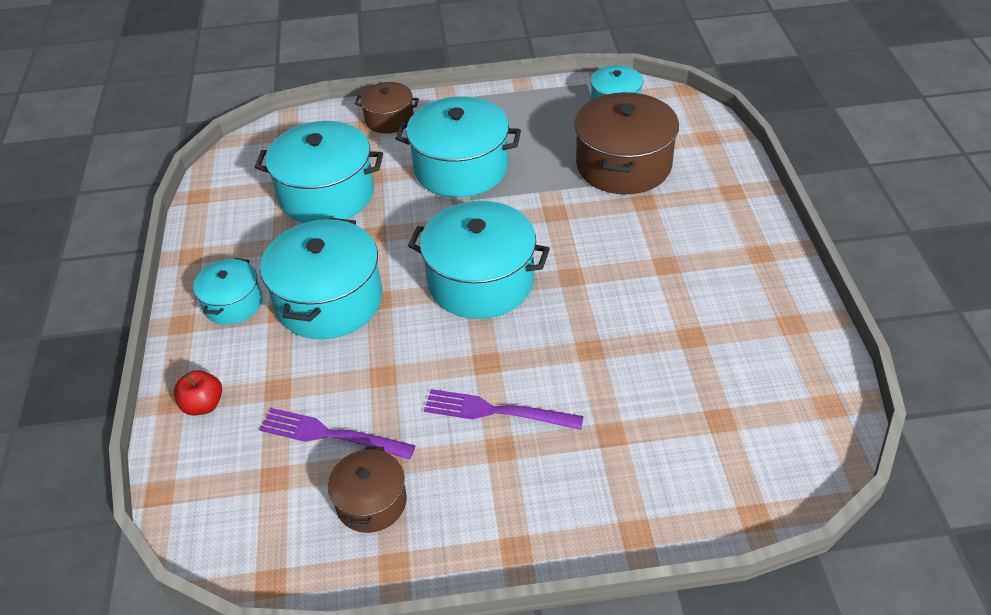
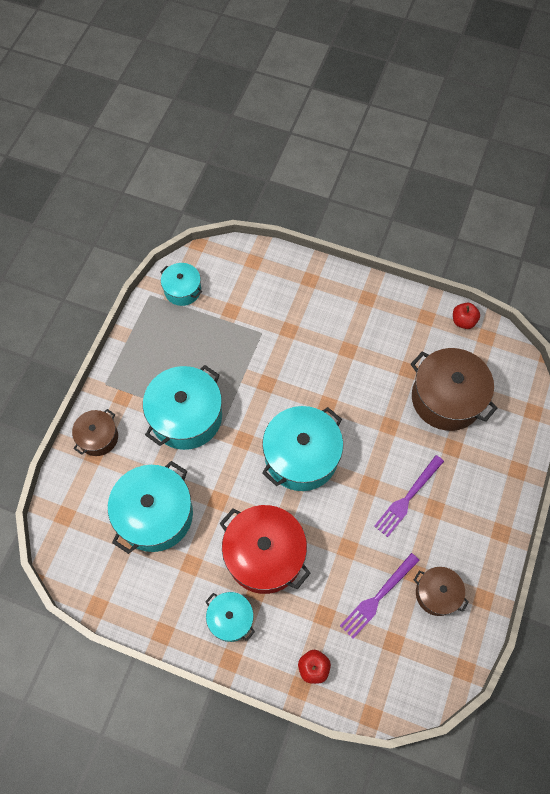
camera: 65 degrees left, 20 degrees up
(329, 300) = (264, 555): turquoise pot -> red pot
(623, 165) = (247, 321): brown pot -> brown pot (446, 398)
(827, 367) = (463, 321): none -> red apple

